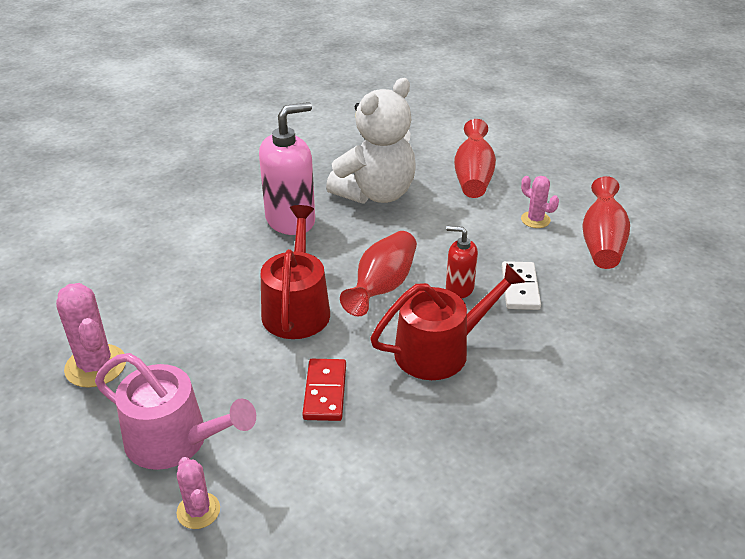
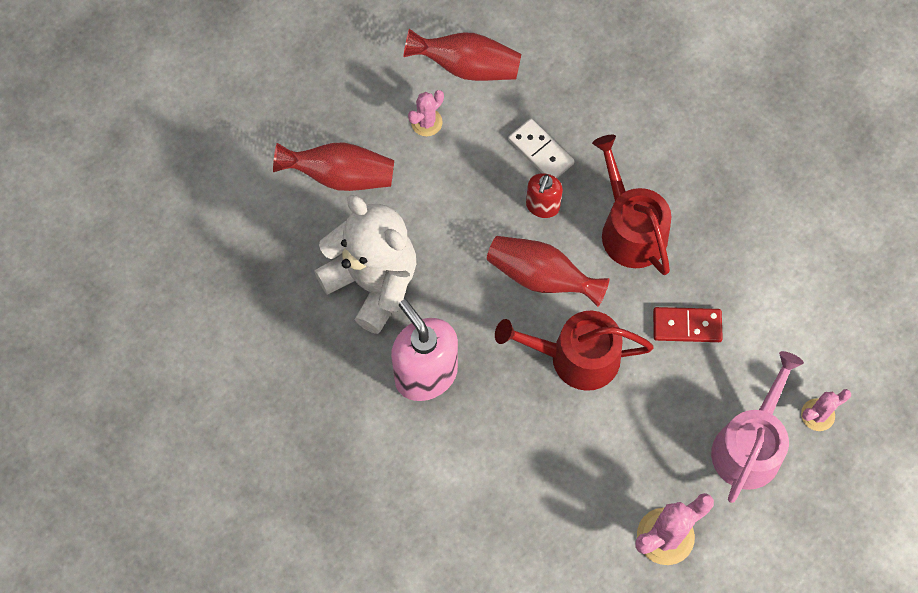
camera: 90 degrees left, 30 degrees up
(520, 288) = (540, 152): white domino -> white domino turned 45 degrees clockwise

